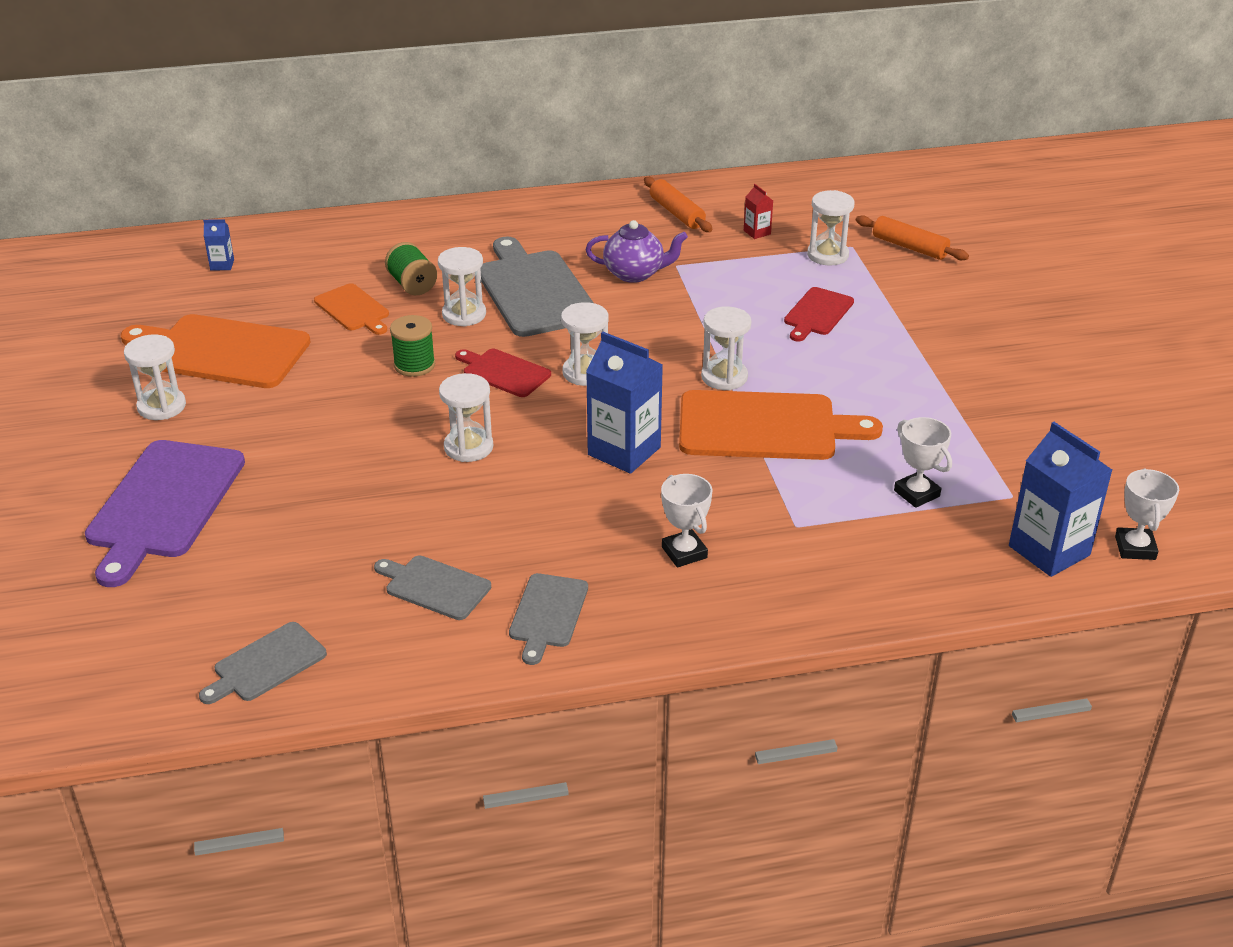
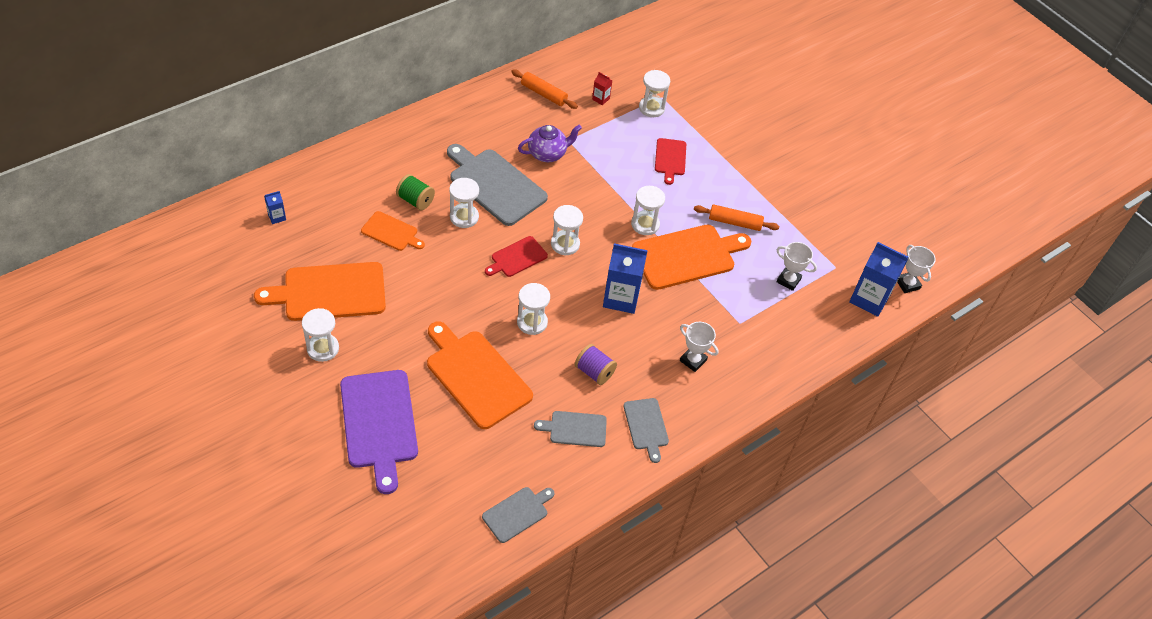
camera: 30 degrees left, 15 degrees up
(266, 664) = (517, 513): grey cutting board -> grey cutting board turned 150 degrees counterclockwise
(339, 487) = (476, 376): none -> orange cutting board
(414, 365) = (460, 268): green spool -> none
(503, 372) = (517, 258): red cutting board -> red cutting board turned 45 degrees counterclockwise
(517, 526) = (594, 372): none -> purple spool
(909, 247) = (694, 89): orange rolling pin -> orange rolling pin (734, 222)

